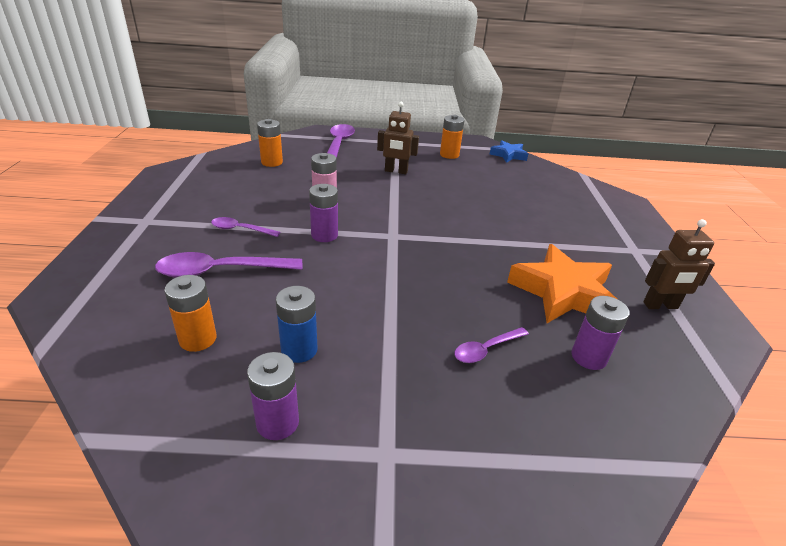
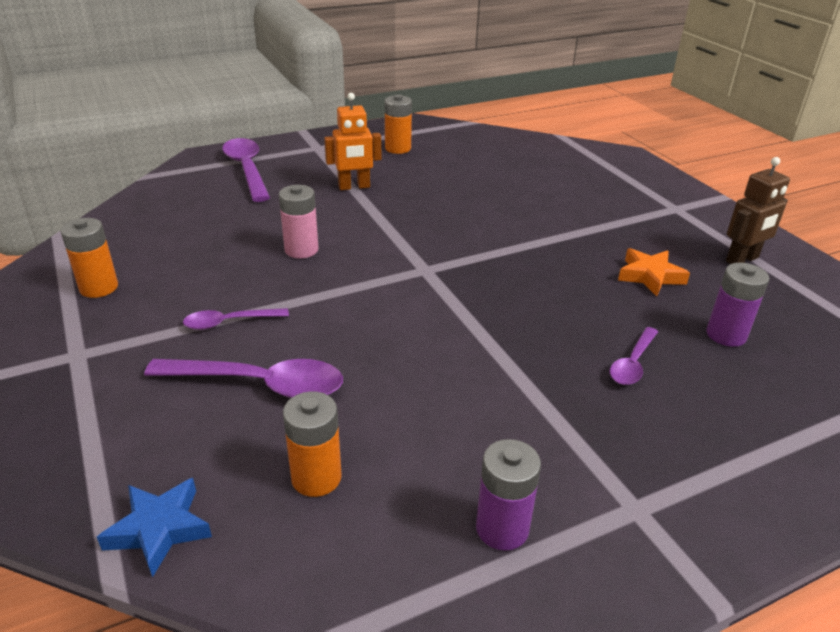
camera: 25 degrees left, 0 degrees up
(221, 271) = (259, 384): purple spoon -> purple spoon turned 135 degrees counterclockwise
(272, 162) = (179, 218): orange battery -> orange battery (99, 287)
(299, 350) = (447, 441): blue battery -> none
(324, 235) = (344, 295): purple battery -> none
(396, 171) = (354, 187): brown robot -> orange robot
(508, 155) = (464, 132): blue star -> blue star (159, 529)
(562, 292) = (650, 276): orange star -> orange star, size x0.55

